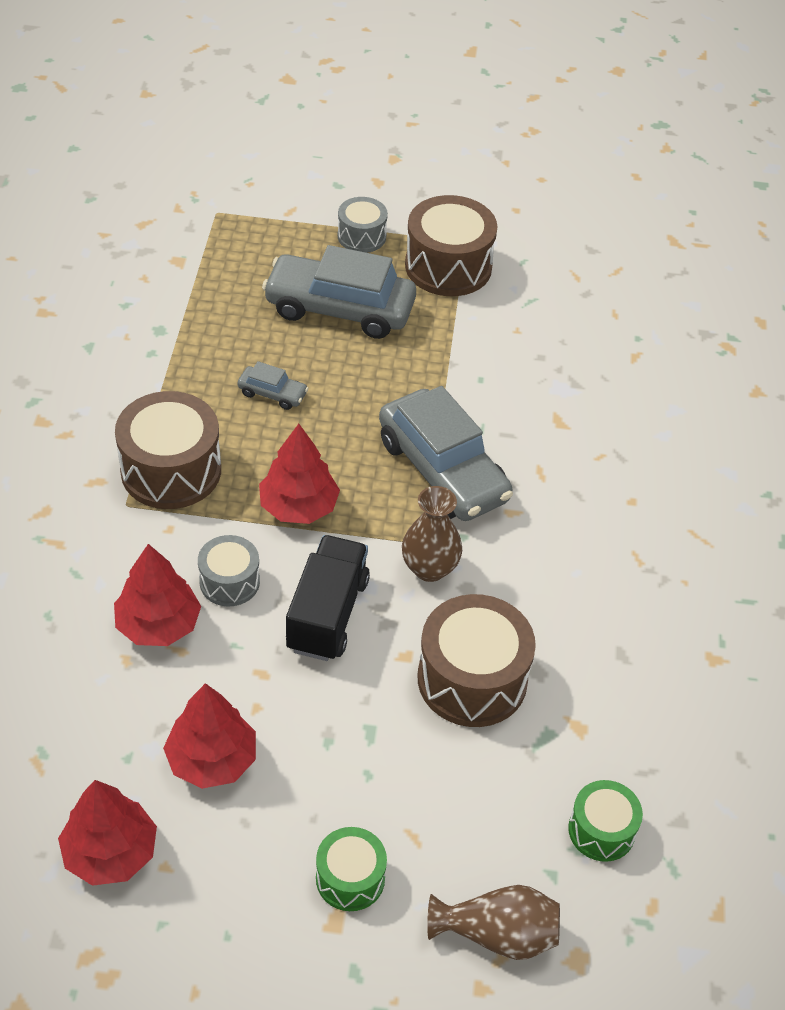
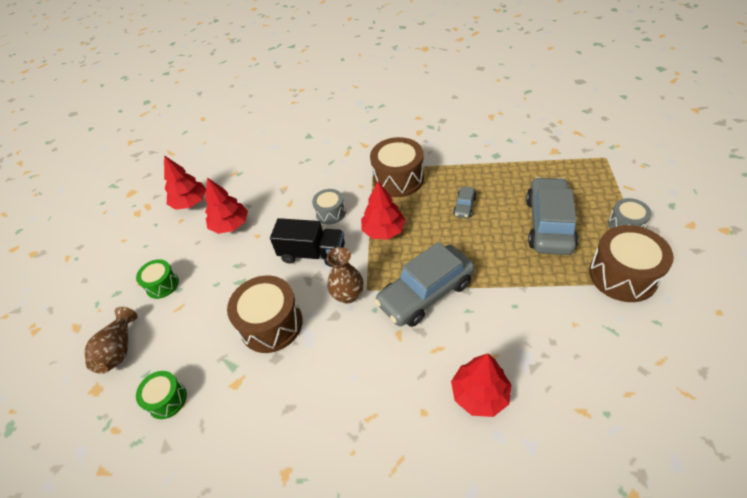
camera: 95 degrees right, 0 degrees up
(158, 624) = (303, 193): red tree -> red tree (480, 394)

